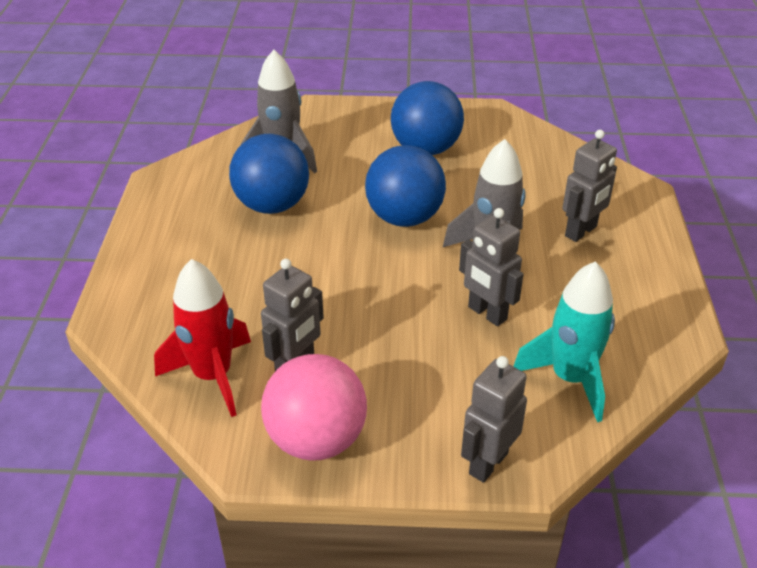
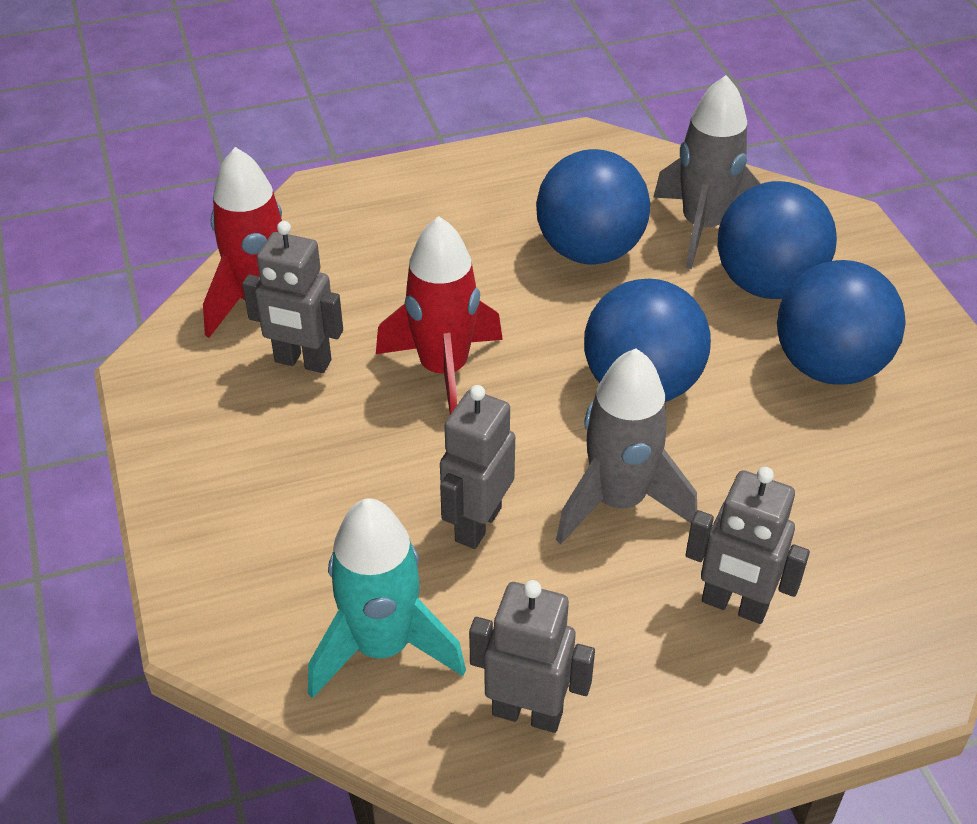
camera: 70 degrees right, 5 degrees up
(316, 439) = (192, 414): pink ball -> none
(345, 296) = (444, 370): none -> red rocket
(348, 149) = (767, 284): none -> blue ball
(488, 463) = (199, 583): grey robot -> grey robot (527, 712)

